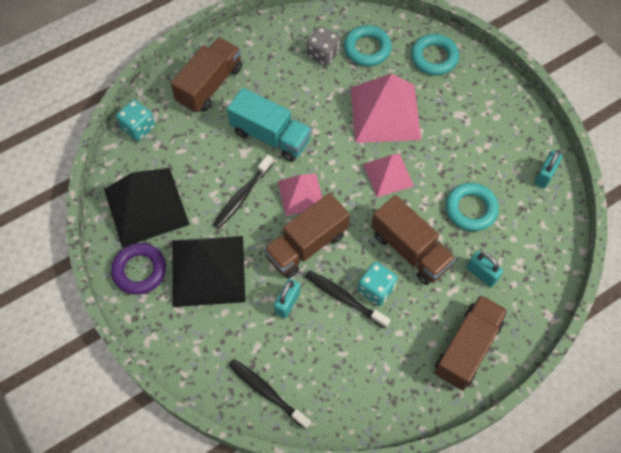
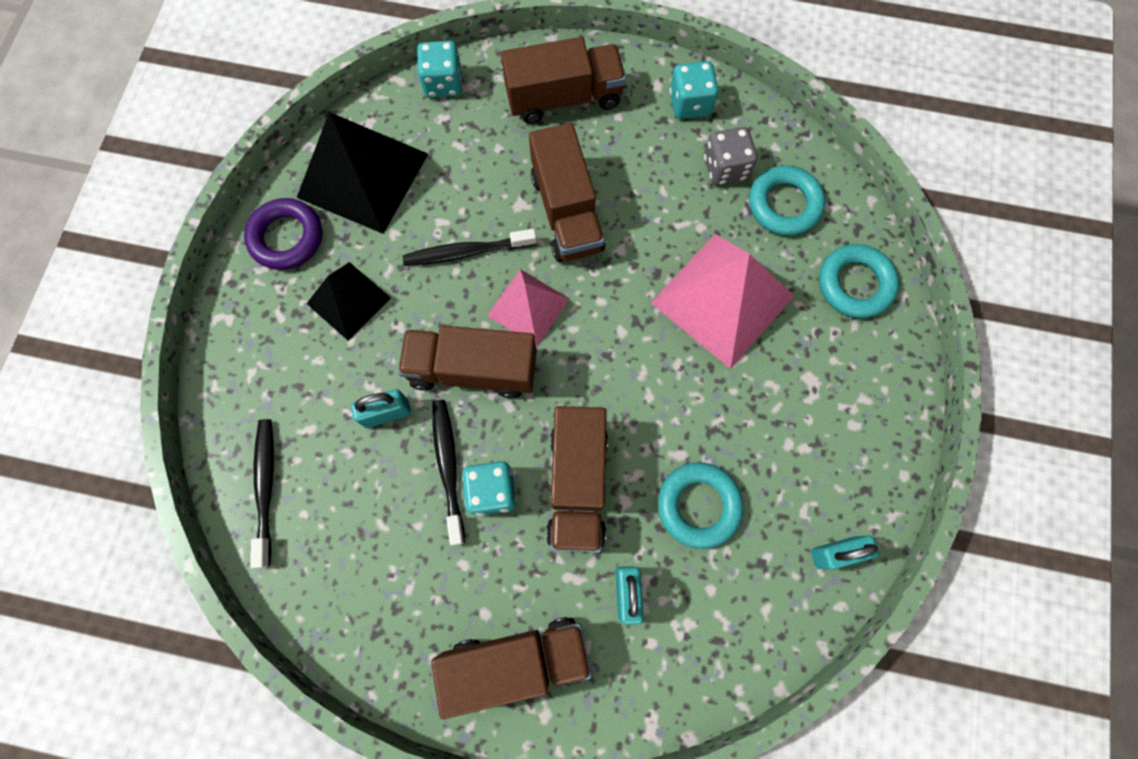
camera: 45 degrees right, 10 degrees up
(208, 270) = (348, 300): black pyramid -> black pyramid, size x0.59
(270, 136) = (566, 212): turquoise truck -> brown truck
(274, 38) = (689, 103): none -> turquoise dice
(388, 175) = (646, 374): pink pyramid -> none

